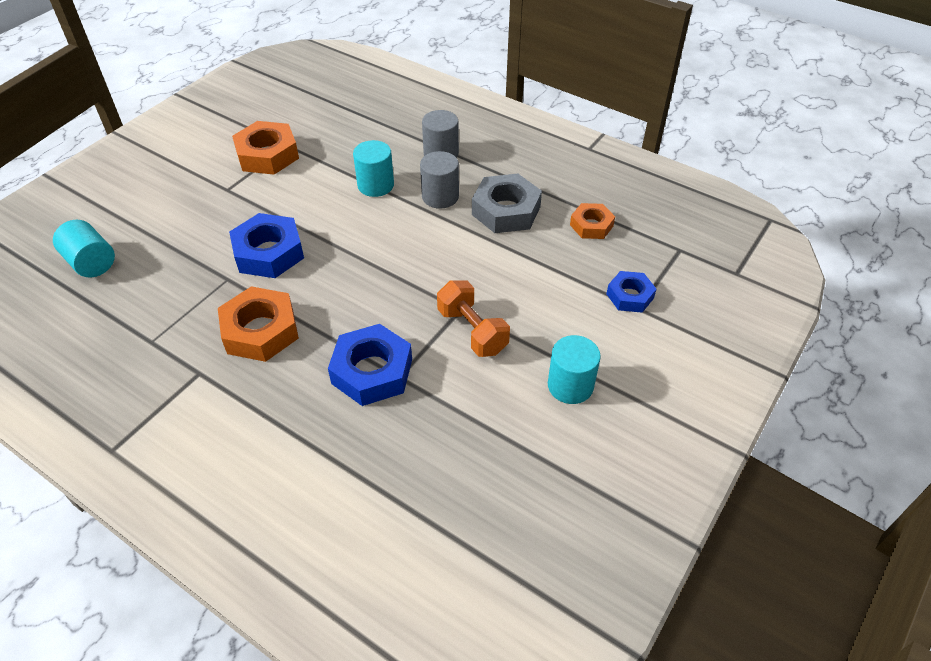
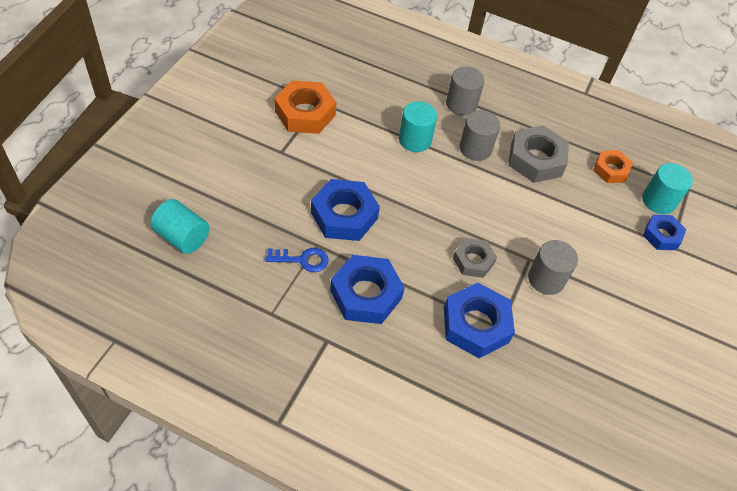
camera: 15 degrees left, 5 degrees up
(206, 292) = (302, 260): none -> blue key
(260, 331) = (366, 294): orange nut -> blue nut
(394, 306) = (473, 261): none -> grey nut
(472, 331) = (546, 279): orange dumbbell -> grey cylinder
(570, 385) = (640, 323): turquoise cylinder -> turquoise cylinder (658, 201)

